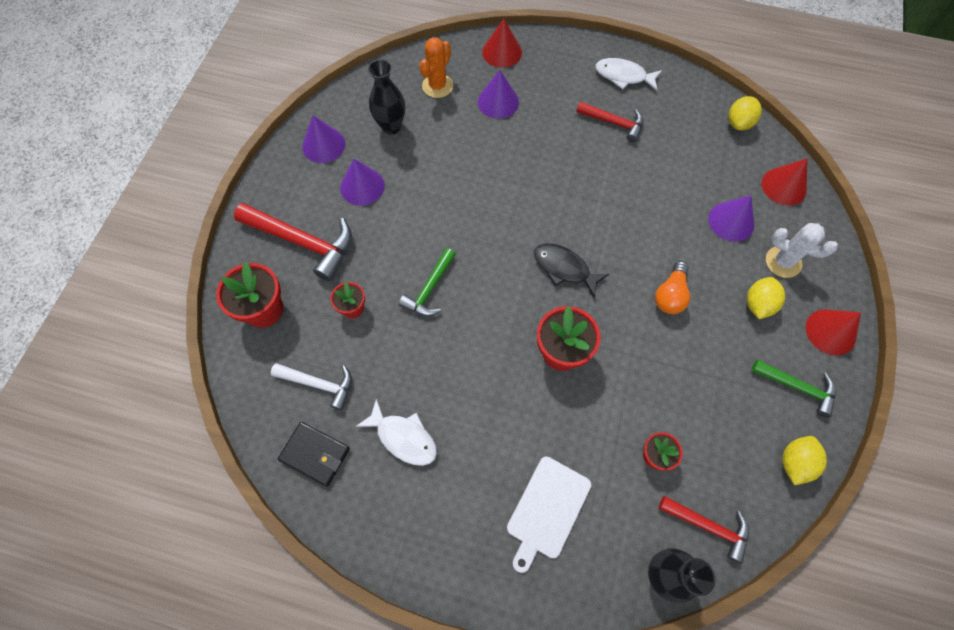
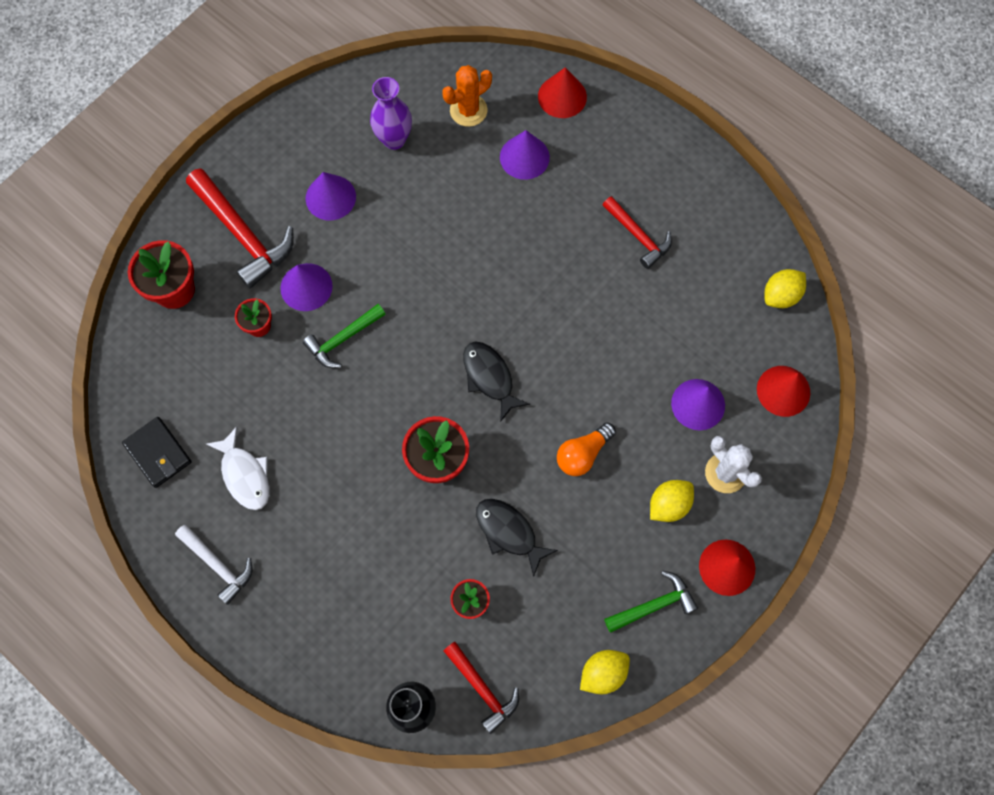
camera: 25 degrees right, 5 degrees up
(319, 384) = (192, 388): white hammer -> white hammer (218, 565)
(323, 145) = (313, 132): purple cone -> purple cone (306, 287)
(391, 126) = (394, 139): black vase -> purple vase
(547, 510) = (341, 602): white cutting board -> none
(623, 76) = (683, 183): white fish -> none
(651, 383) = (509, 532): none -> black fish
(797, 387) = (654, 605): green hammer -> green hammer turned 75 degrees counterclockwise

